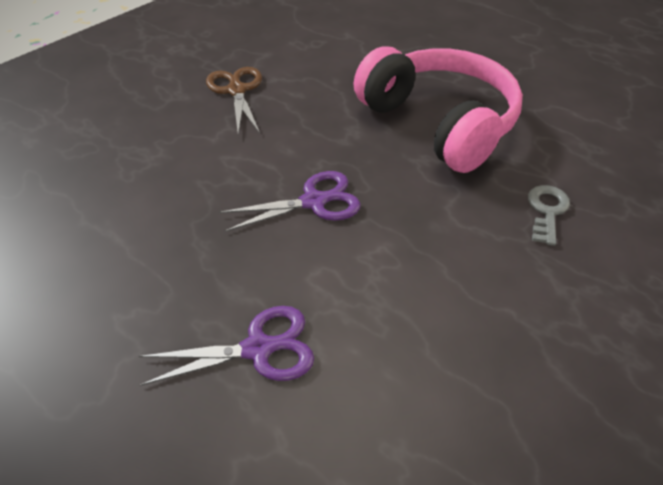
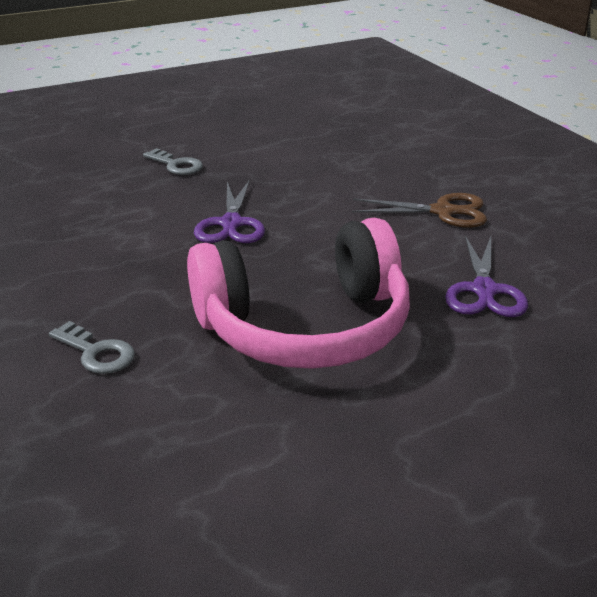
camera: 110 degrees right, 15 degrees down
(187, 295) = (176, 165): none -> grey key
(258, 349) = (105, 182): purple scissors -> purple scissors (484, 290)

